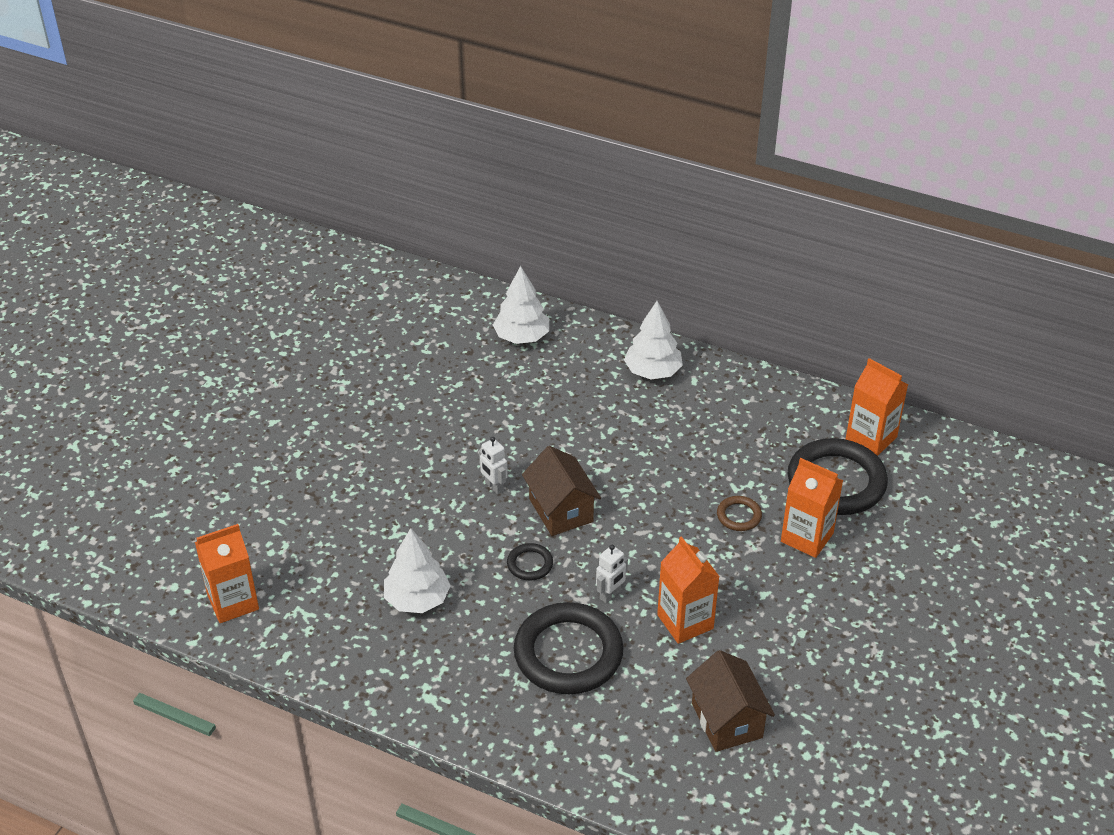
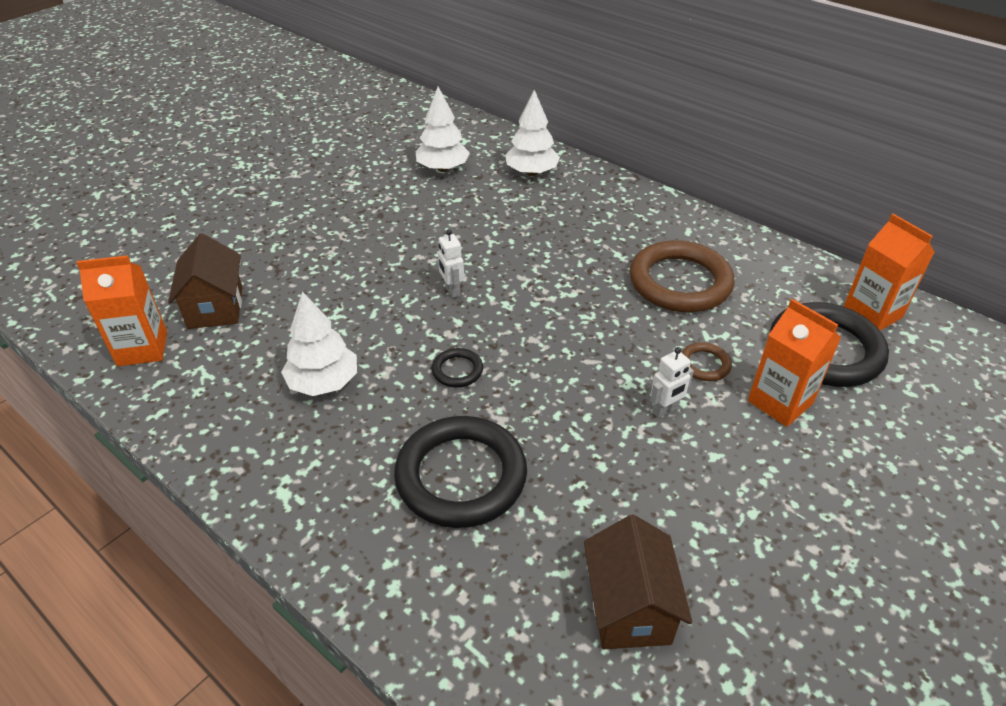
camera: 15 degrees right, 0 degrees up
(561, 510) = (511, 324): brown house -> brown house (215, 307)
(610, 595) = (533, 420): white robot -> white robot (665, 410)
(653, 372) = (648, 218): white tree -> white tree (443, 168)
(685, 622) = (610, 468): orange carton -> none
(699, 438) = (680, 282): none -> brown ring

